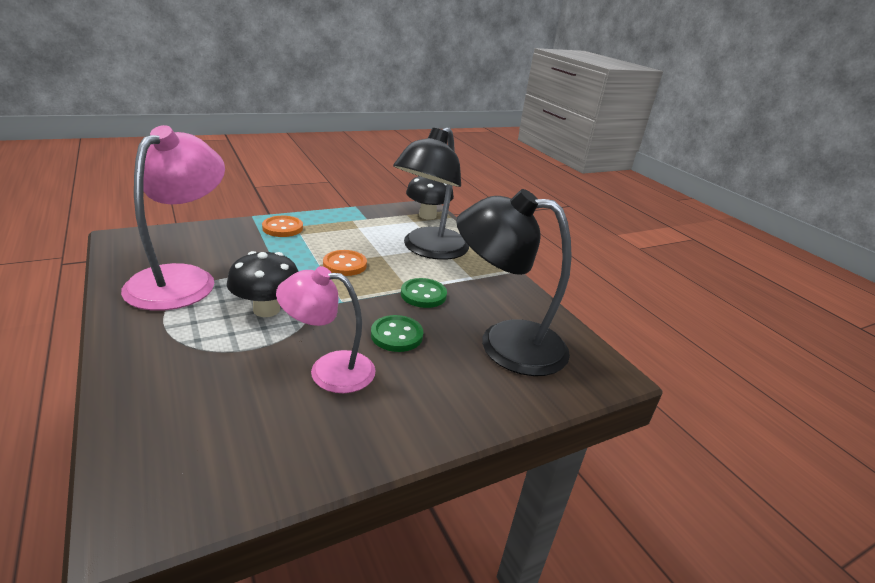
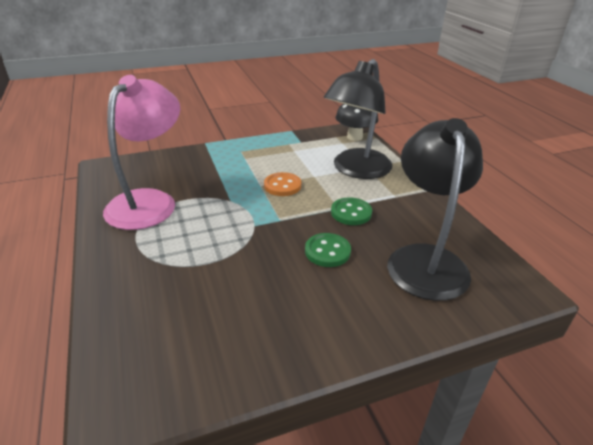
camera: 10 degrees right, 5 degrees up
(266, 310) = (217, 228): black mushroom -> none
(282, 228) = (230, 153): orange button -> none
(329, 370) = (269, 283): pink lamp -> none
(505, 343) = (425, 259): black lamp -> black lamp turned 75 degrees clockwise

